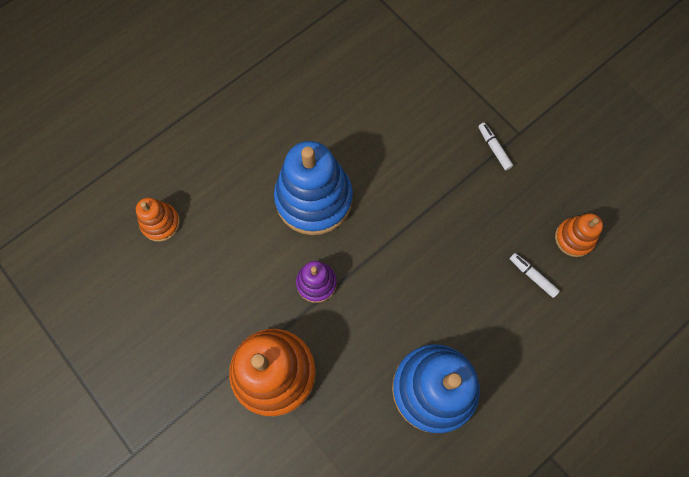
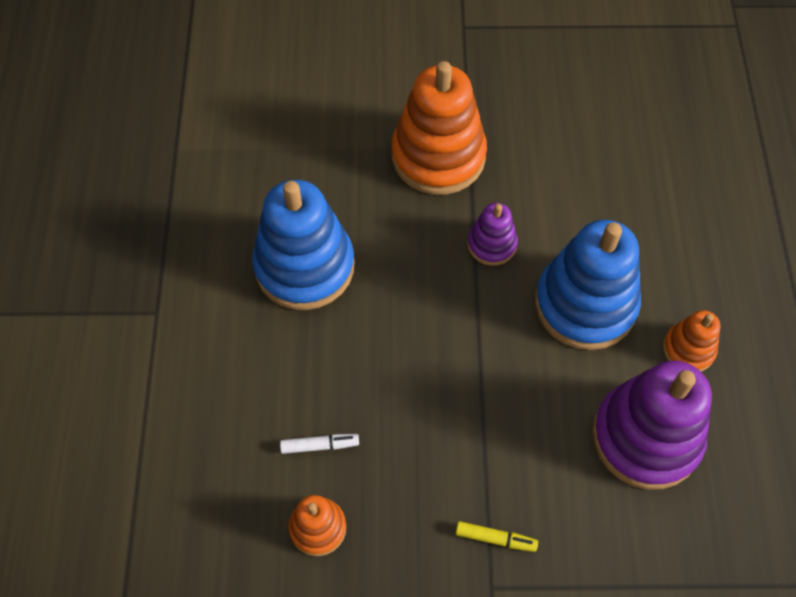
camera: 130 degrees right, 10 degrees down
(160, 223) = (666, 160): orange stacking toy -> orange stacking toy (688, 349)
(371, 115) = (646, 437): none -> purple stacking toy
(494, 148) = (495, 538): white marker -> yellow marker

